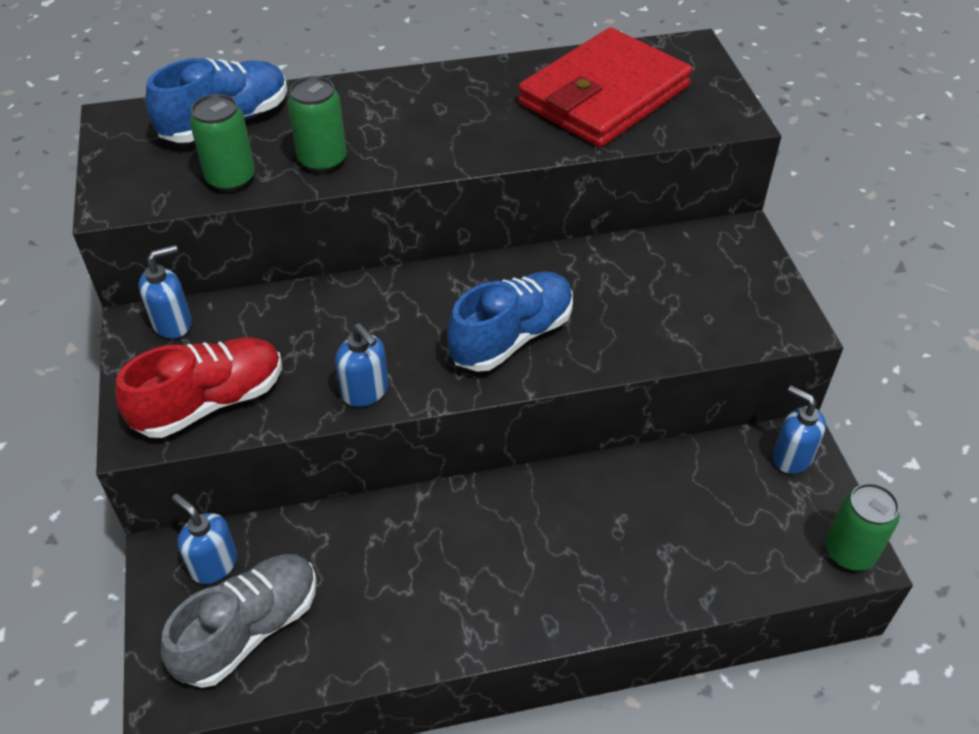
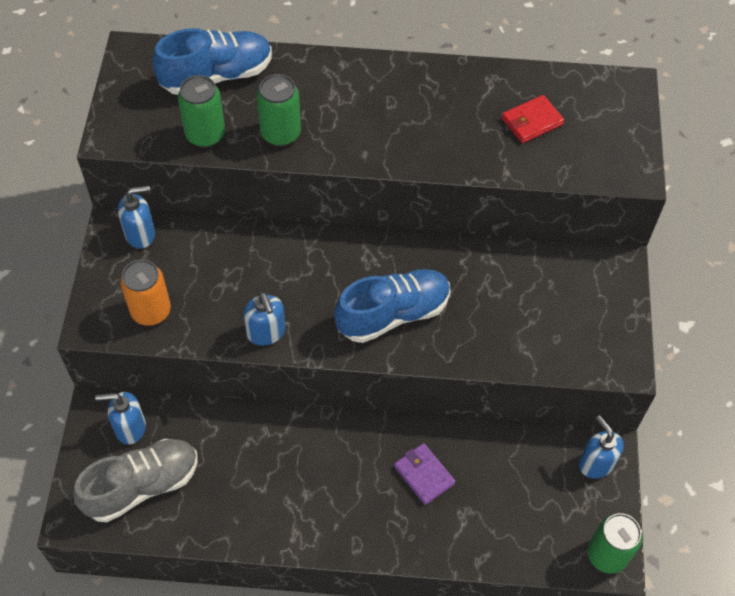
camera: 15 degrees right, 10 degrees up
(210, 402) = (151, 311): red shoe -> orange can
(213, 564) = (130, 428): blue soap dispenser -> blue soap dispenser turned 60 degrees counterclockwise
(601, 521) = (424, 475): none -> purple wallet
(604, 95) = (532, 121): red wallet -> red wallet, size x0.41

